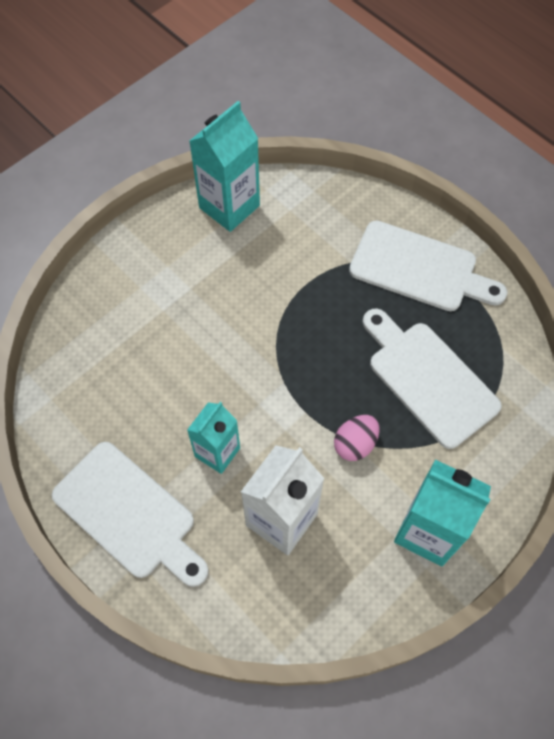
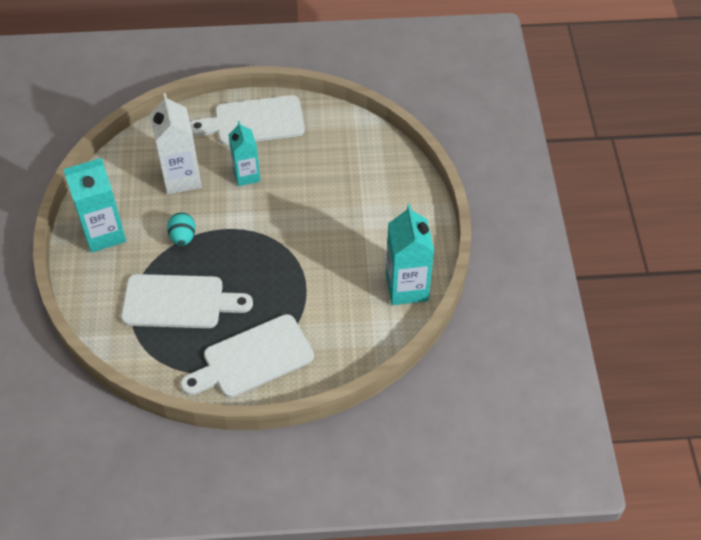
camera: 130 degrees right, 10 degrees down
(355, 444) = (183, 237): pink egg -> turquoise egg

